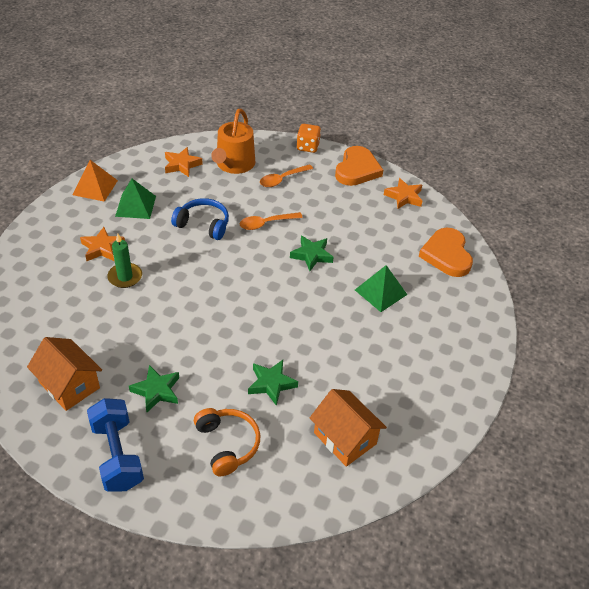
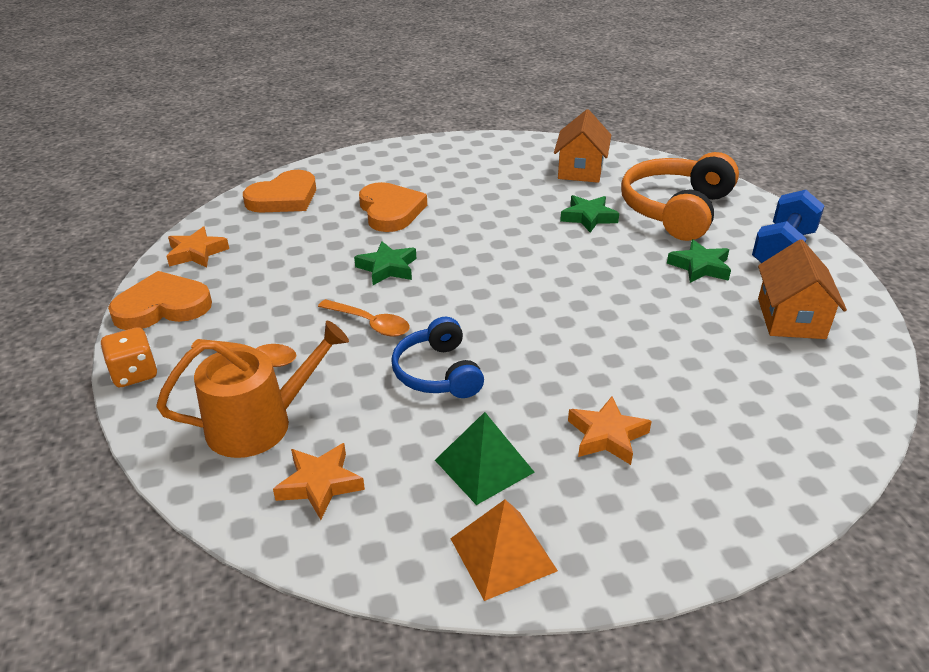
camera: 125 degrees left, 10 degrees down
(125, 277) = (618, 379): green candle -> none
(227, 444) = (676, 210): orange headphones -> orange headphones, size x1.67
(381, 292) = (390, 211): green pyramid -> orange heart

